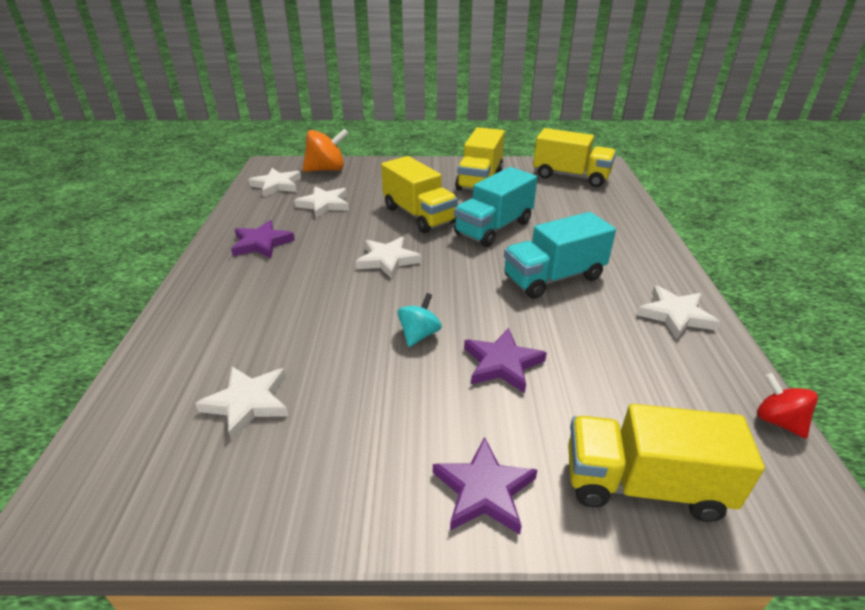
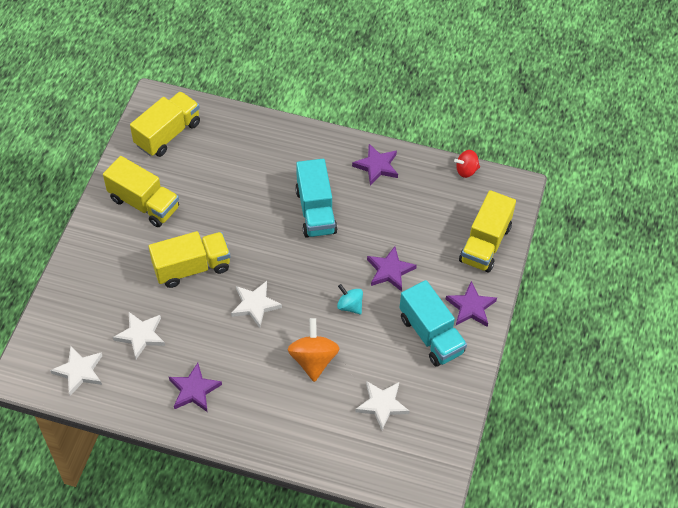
camera: 75 degrees left, 20 degrees up
(327, 169) = (60, 323): orange spinning top -> orange spinning top (313, 360)
(493, 228) = (235, 222): turquoise truck -> turquoise truck (431, 335)
(675, 315) = (377, 166): white star -> purple star

